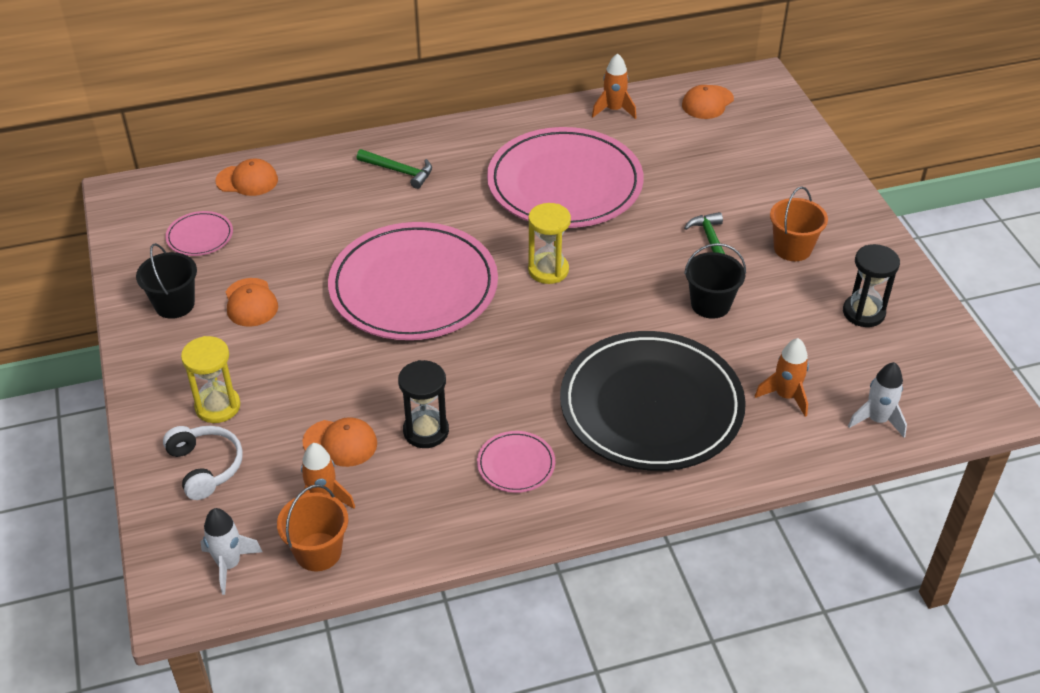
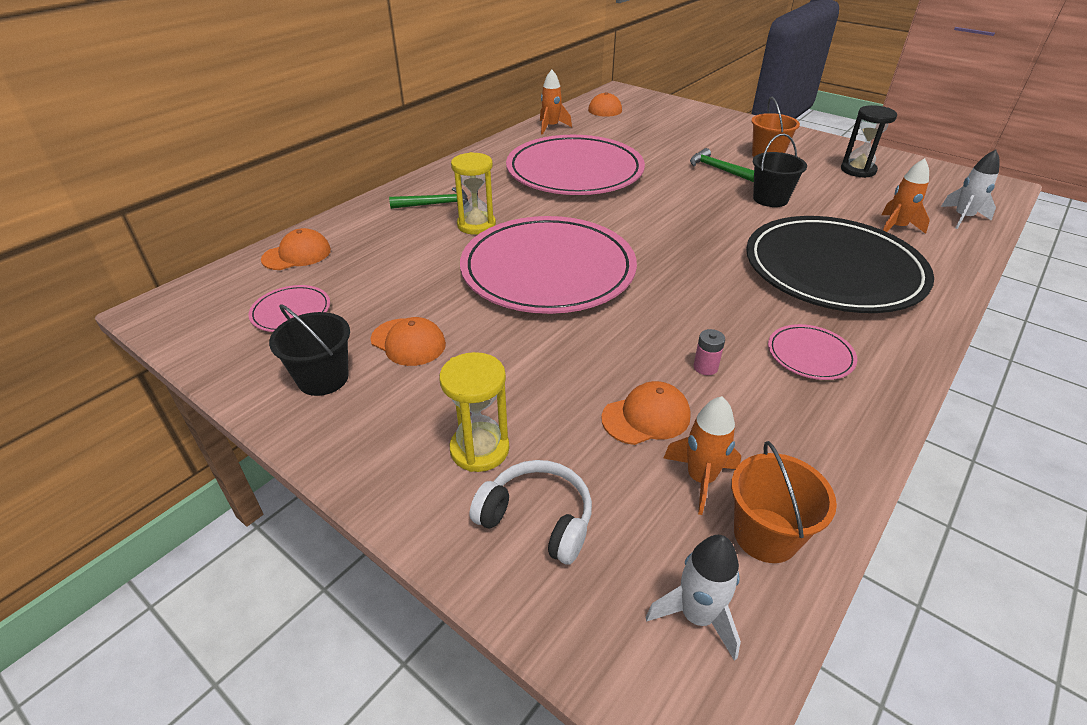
camera: 35 degrees left, 5 degrees down
(426, 431) = (705, 367): black hourglass -> pink battery
(548, 270) = (636, 221): yellow hourglass -> yellow hourglass (476, 225)

